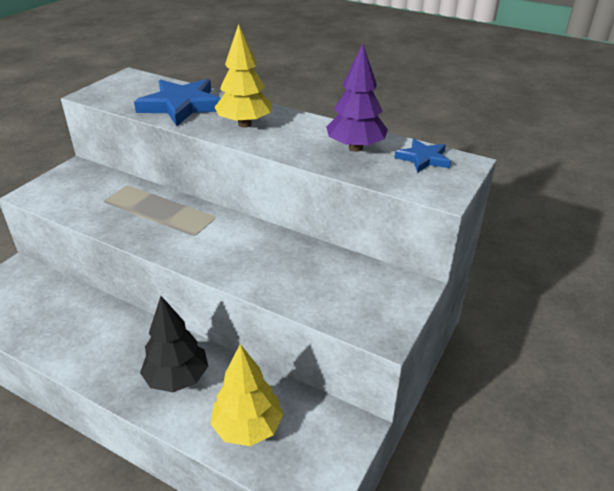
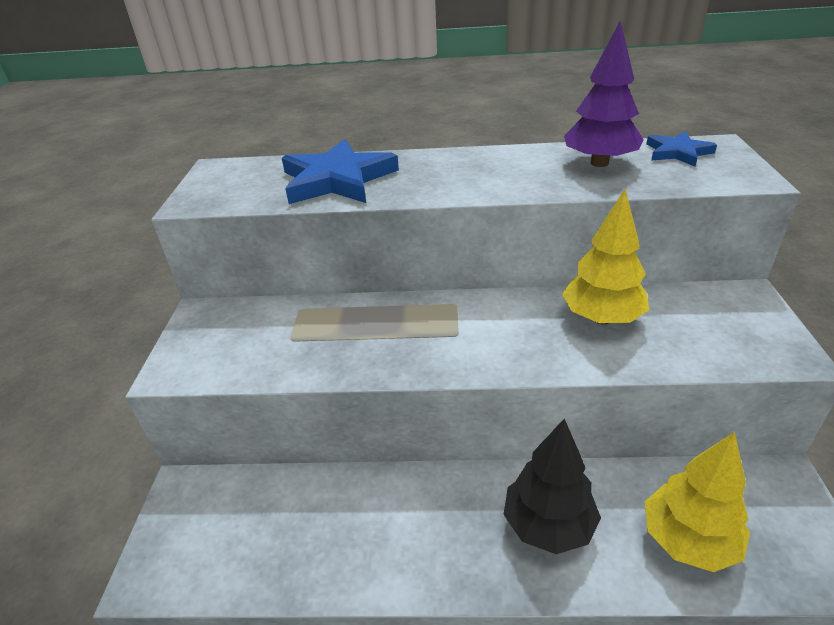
camera: 25 degrees left, 0 degrees up
(244, 124) = (444, 176): yellow tree -> yellow tree (601, 318)

